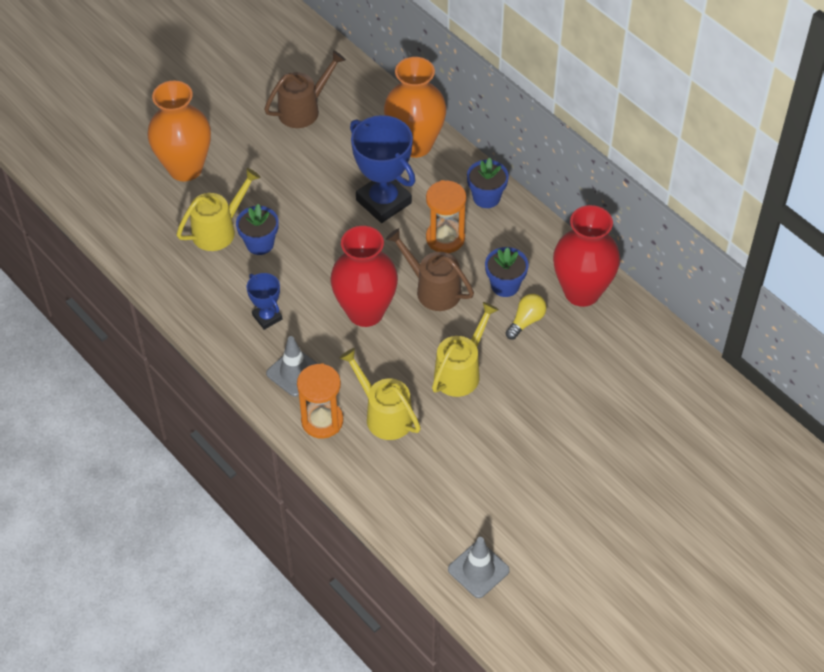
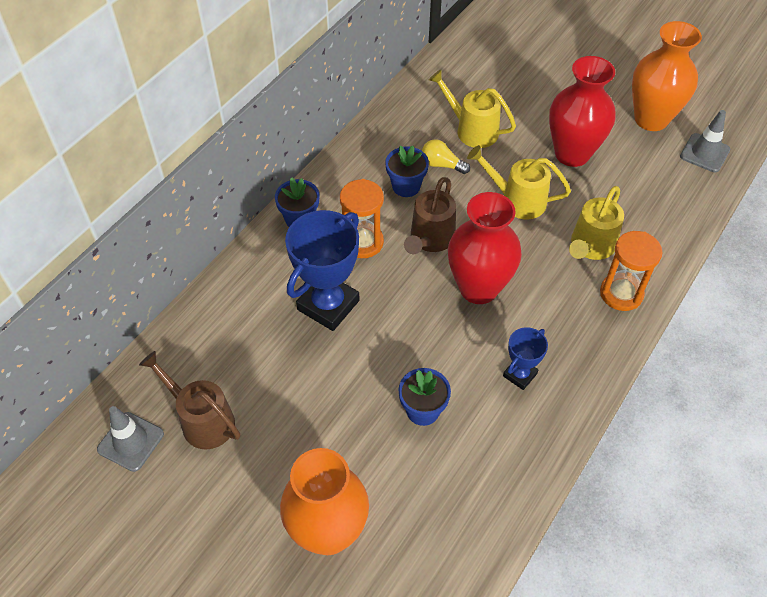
camera: 105 degrees left, 0 degrees up
(219, 229) = (415, 460): yellow watering can -> yellow watering can (471, 130)
(294, 372) = (577, 331): grey traffic cone -> grey traffic cone (131, 441)
(415, 144) = (239, 294): orange vase -> orange vase (651, 119)
(582, 292) = (394, 133): red vase -> red vase (572, 154)

